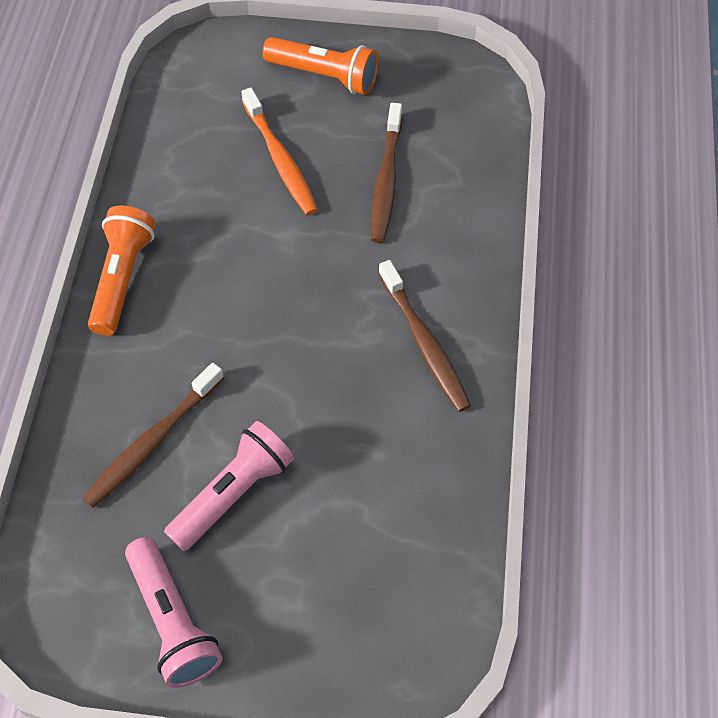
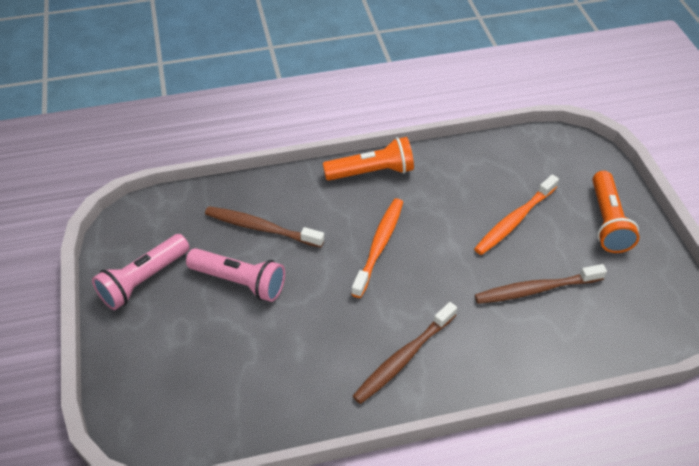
camera: 70 degrees right, 10 degrees down
(251, 312) = (379, 246): none -> orange toothbrush

